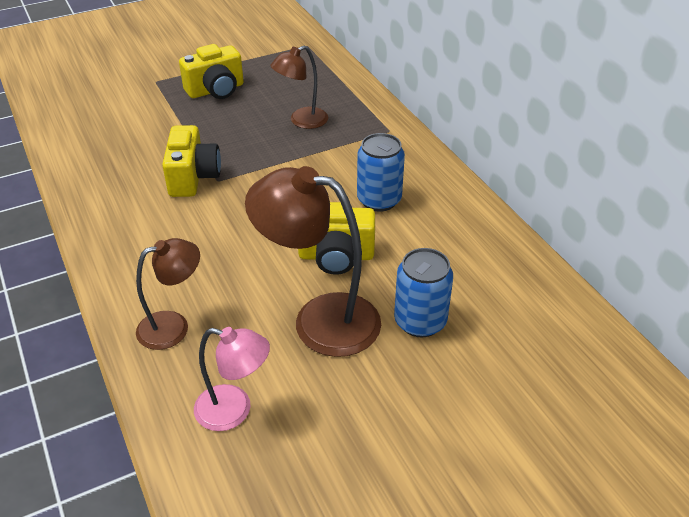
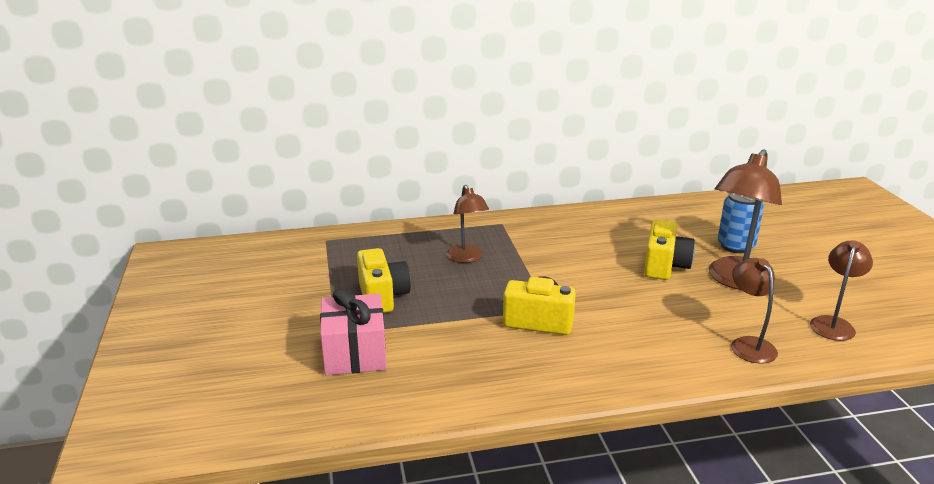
camera: 75 degrees left, 15 degrees down
(128, 95) = (355, 353): none -> pink gift
(234, 410) = (833, 324): pink lamp -> brown lamp
(379, 200) = (597, 241): blue can -> none

